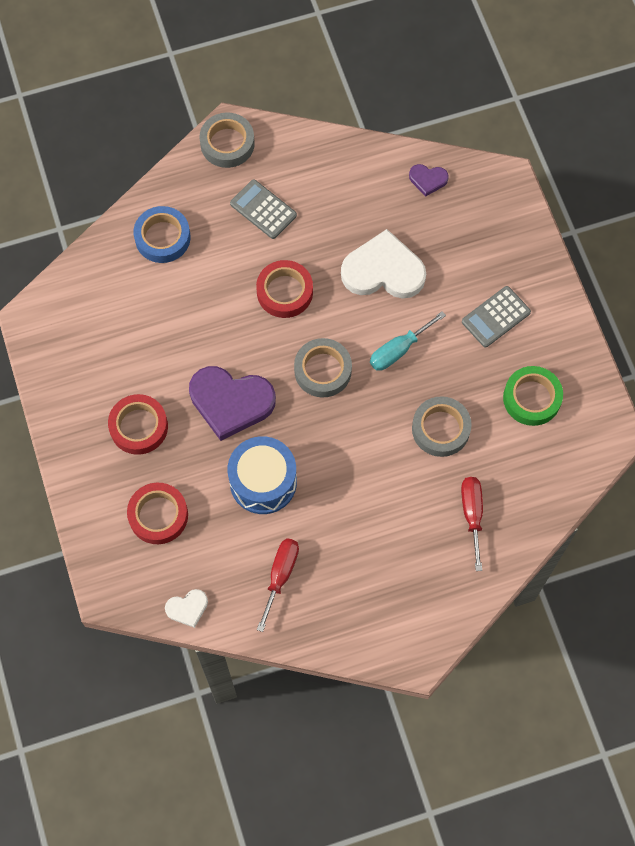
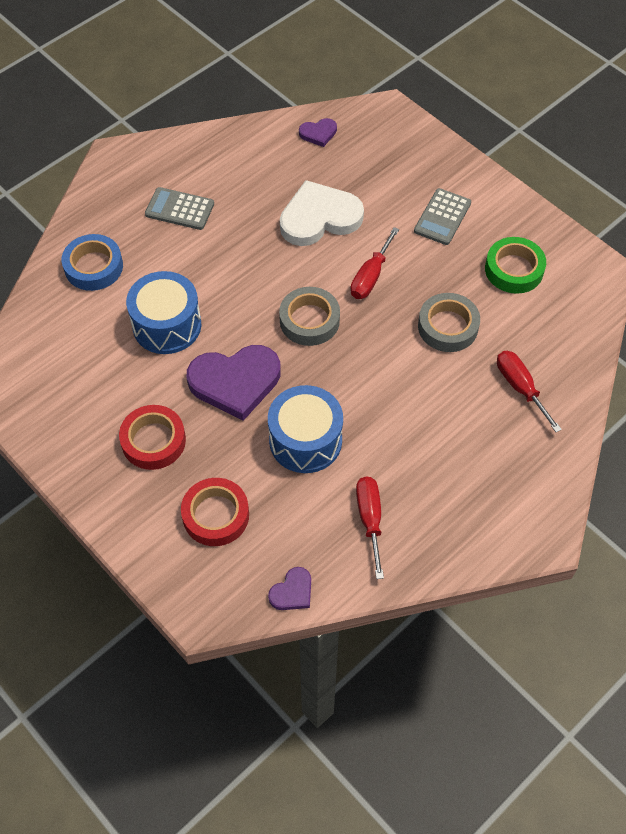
camera: 25 degrees left, 10 degrees down
(187, 608) = (292, 592): white heart -> purple heart
(199, 322) = (167, 325): none -> blue drum
(227, 143) = (117, 169): grey tape -> none
(284, 292) = (237, 269): red tape -> none
(398, 350) = (370, 276): turquoise screwdriver -> red screwdriver

